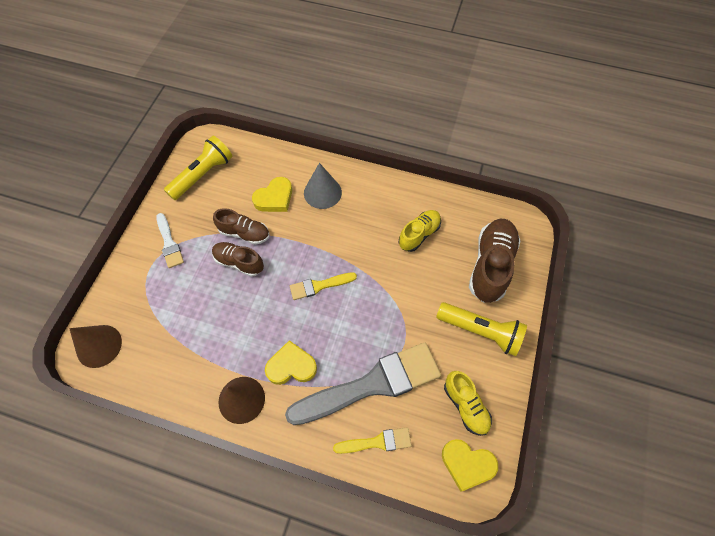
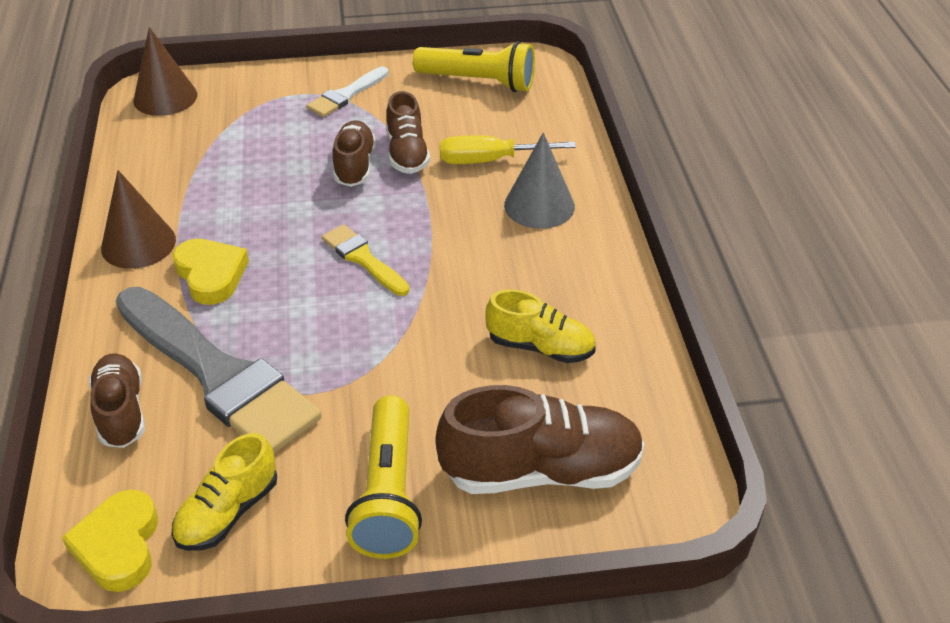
camera: 65 degrees right, 20 degrees down
(274, 198) = (490, 160): yellow heart -> yellow screwdriver
(377, 442) = (121, 412): yellow brush -> brown shoe

